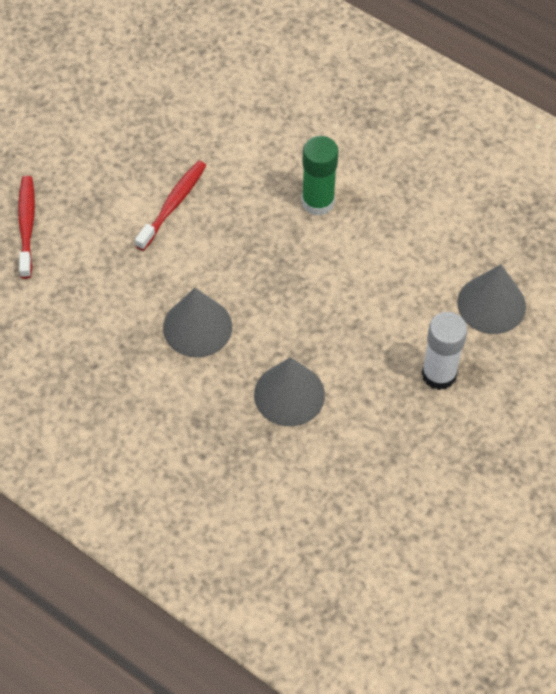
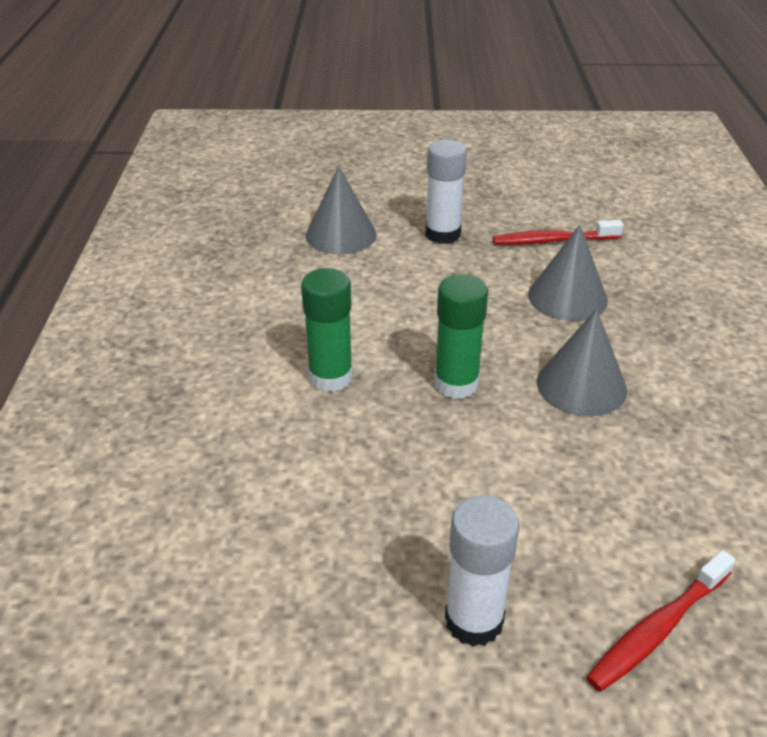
camera: 125 degrees left, 20 degrees down
(96, 161) = (474, 620): none -> white glue stick
(173, 205) = (458, 492): red toothbrush -> red toothbrush (553, 240)
(256, 262) = (456, 384): none -> green glue stick

